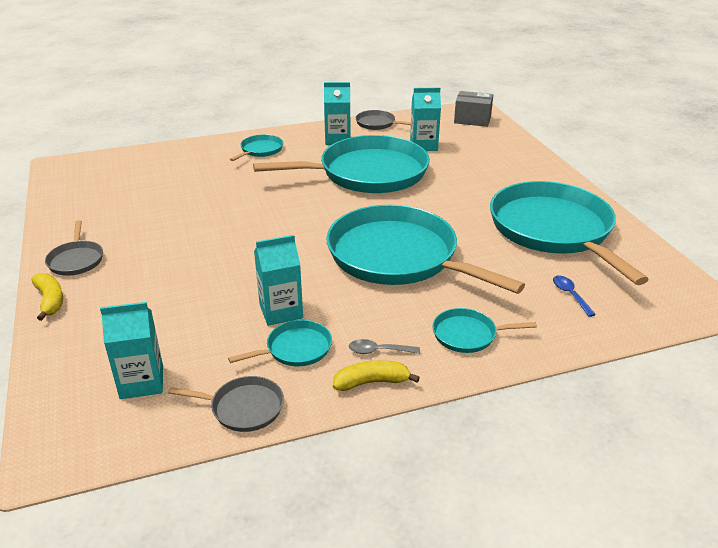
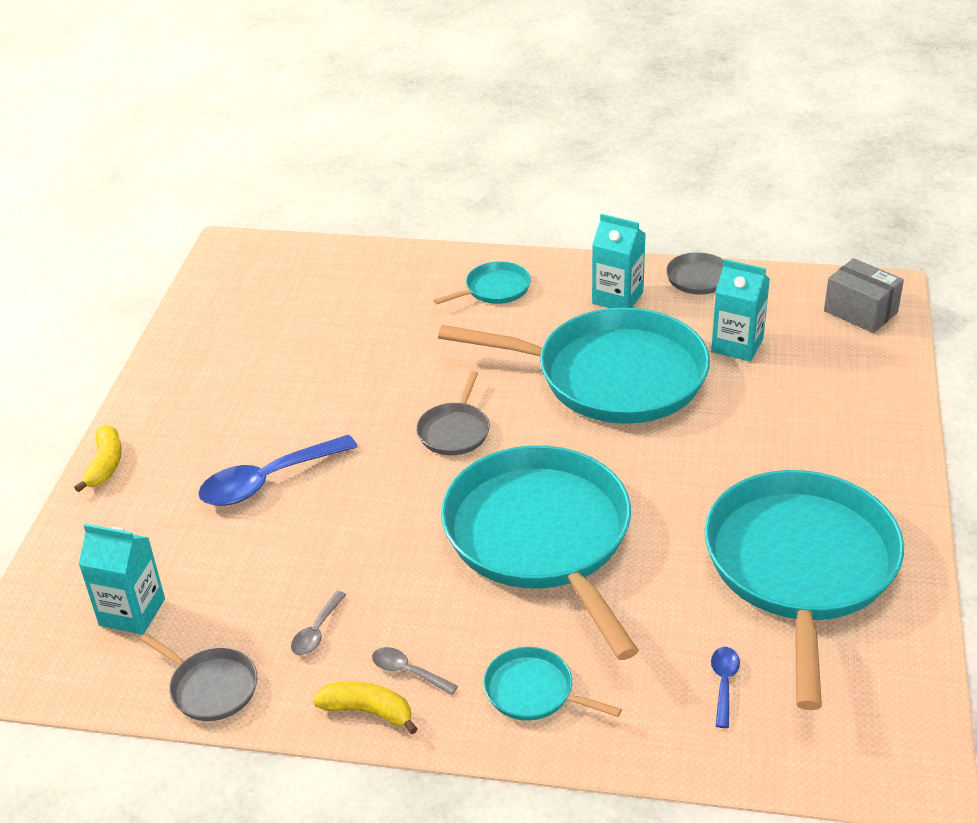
camera: 30 degrees right, 5 degrees up
(76, 260) = (163, 412): grey pan -> grey pan (454, 431)
(188, 277) = (268, 481): none -> blue spoon
(281, 311) = (337, 571): turquoise carton -> none
(295, 349) = (317, 631): turquoise pan -> grey spoon

